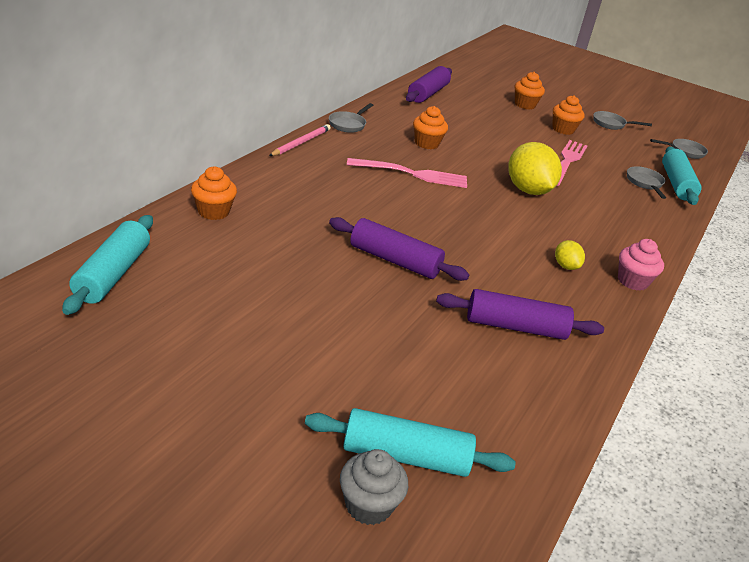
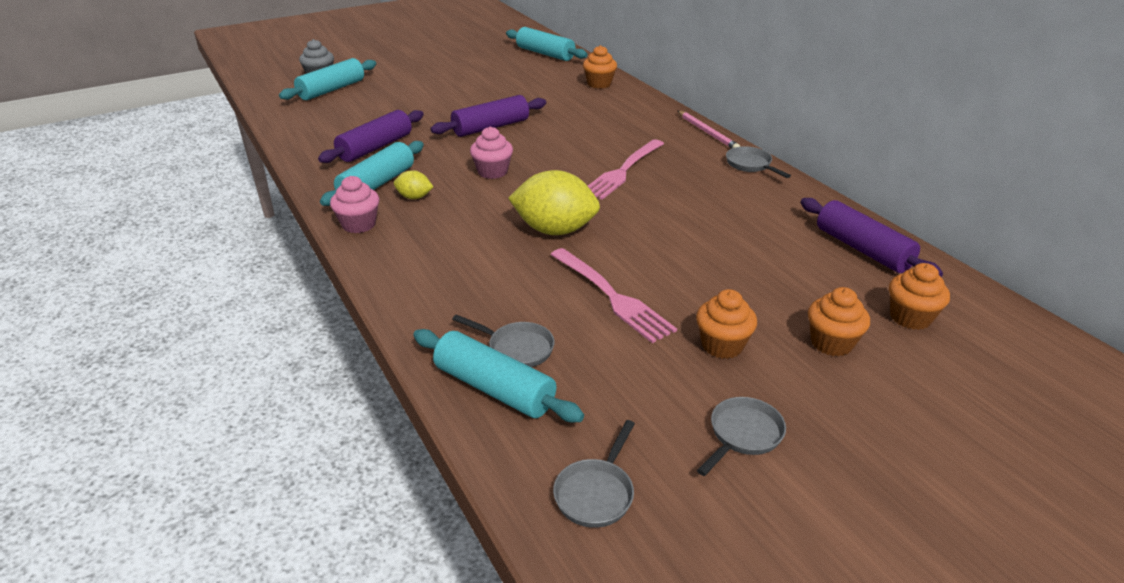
camera: 125 degrees right, 0 degrees up
(426, 143) = (693, 200): orange cupcake -> orange cupcake (910, 317)
(481, 236) = (492, 172): none -> pink cupcake
(573, 296) = (377, 184): none -> turquoise rolling pin

